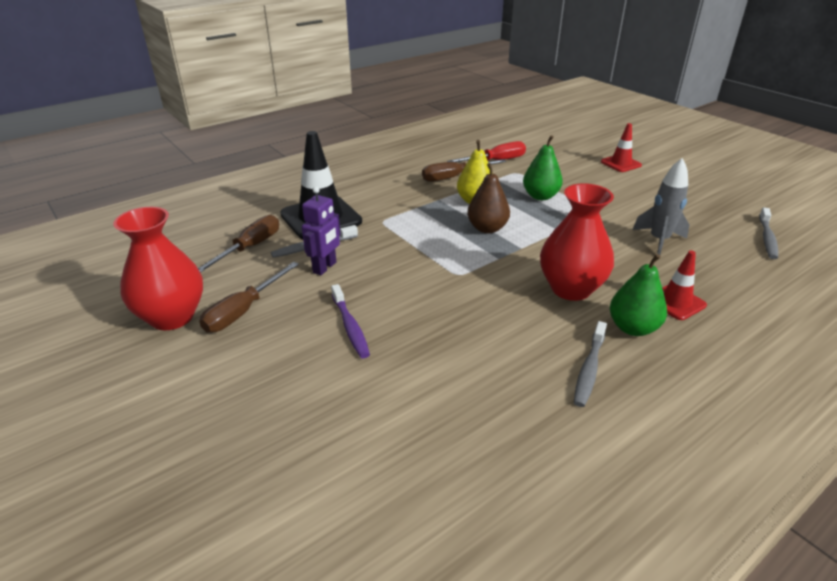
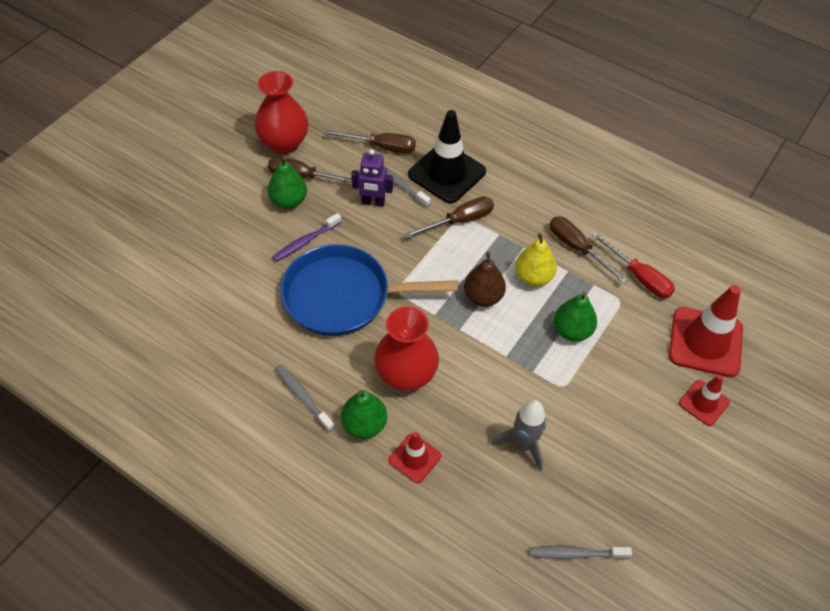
camera: 70 degrees right, 20 degrees up
(273, 329) = (289, 201): none -> green pear
(387, 223) = (459, 221): none -> brown screwdriver
(449, 312) = (342, 296): none -> blue pan
(566, 152) = (705, 342): none -> red traffic cone
(589, 369) = (303, 397): grey toothbrush -> grey toothbrush turned 45 degrees clockwise

